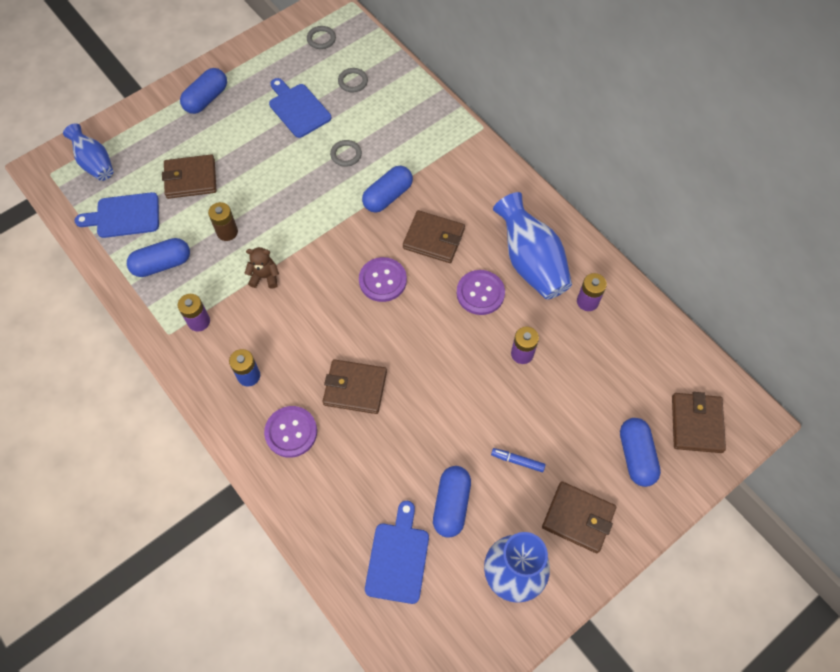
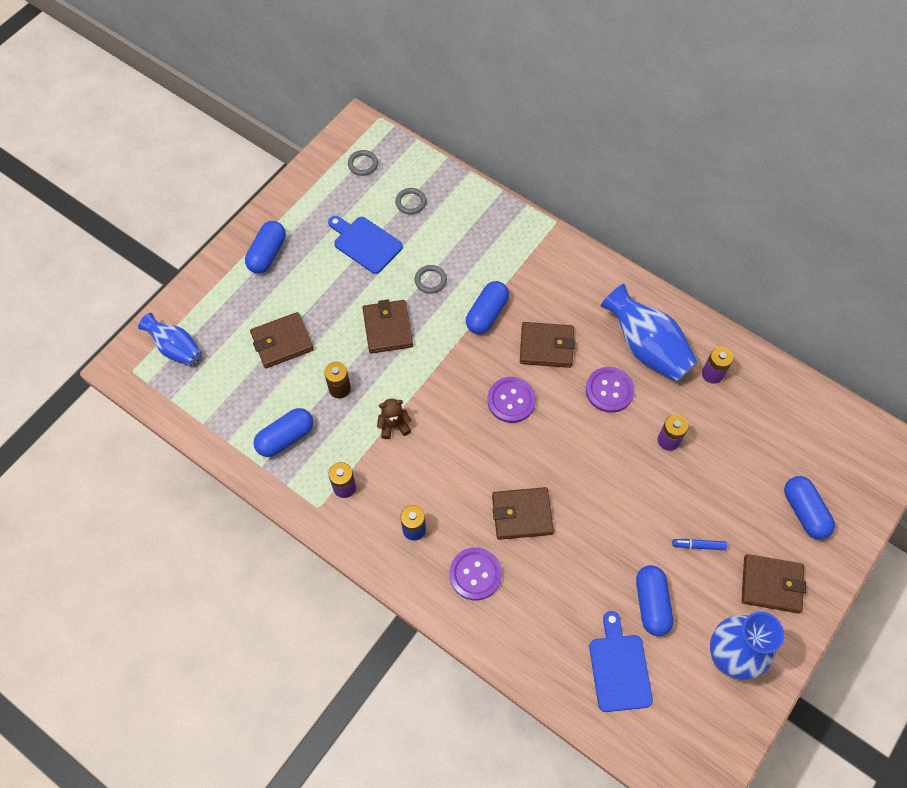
camera: 15 degrees left, 0 degrees up
(124, 216) = (227, 397): blue cutting board -> none
(696, 424) = (848, 467): brown wallet -> brown wallet (387, 328)

